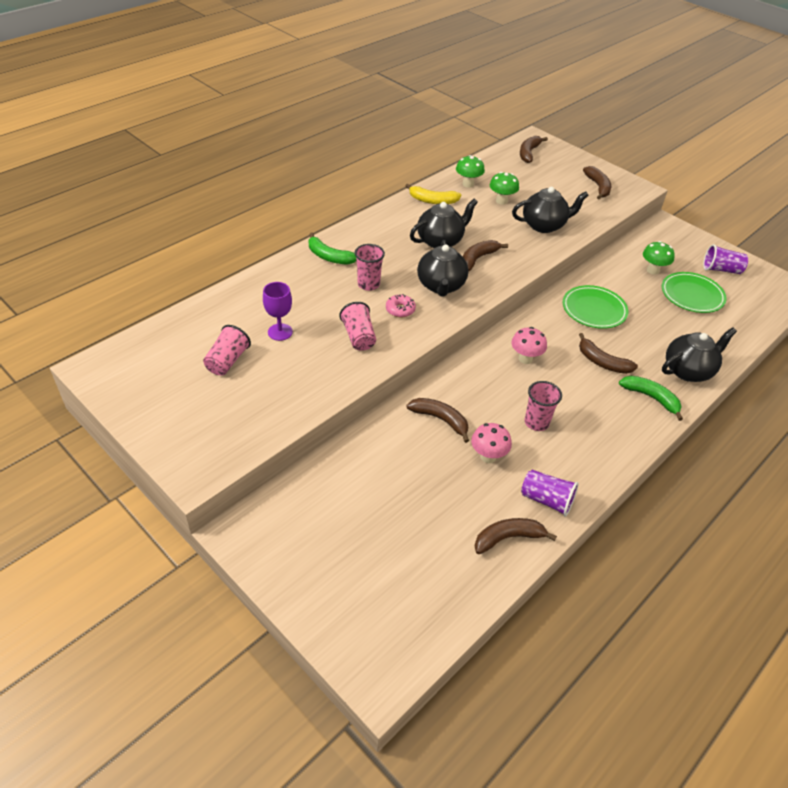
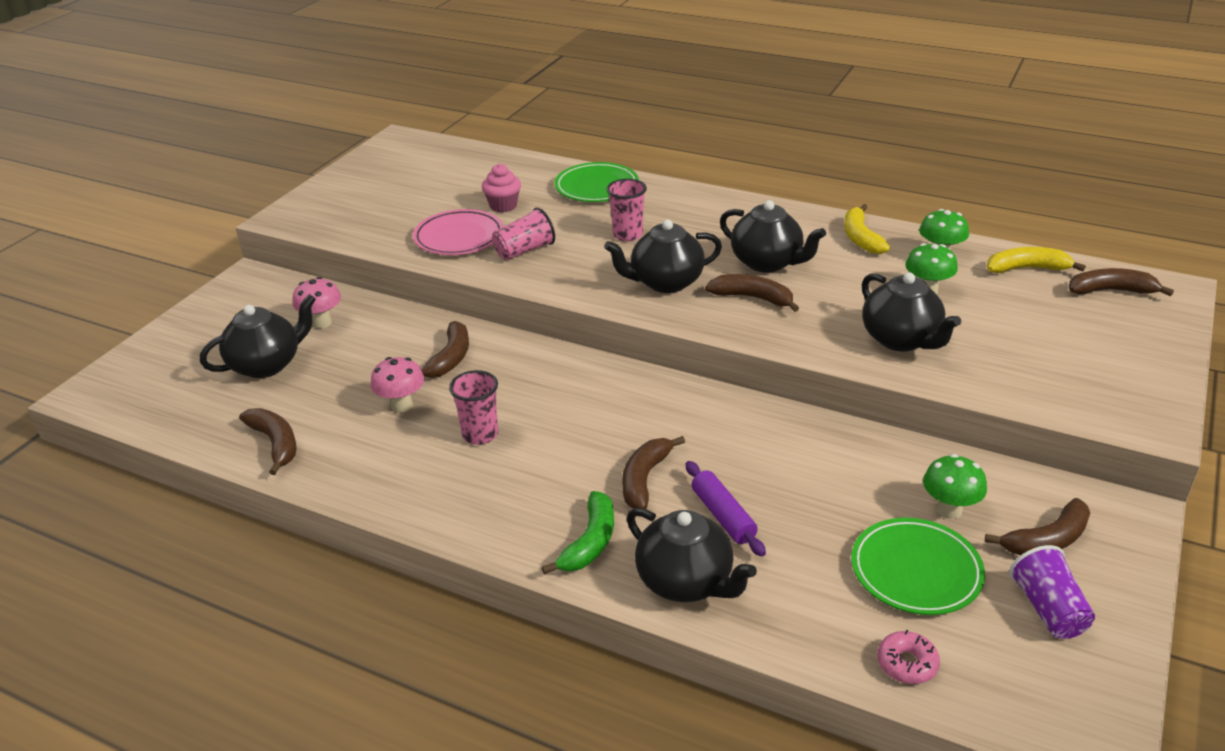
camera: 75 degrees right, 10 degrees down
(227, 361) = (441, 192): pink cup -> none
(280, 332) = (503, 206): purple goblet -> pink cupcake
(315, 366) = (459, 237): none -> pink plate
(329, 257) = (661, 200): green banana -> none
(396, 532) = (267, 364): none -> black teapot
(400, 309) = (594, 265): pink donut -> pink donut (907, 664)
(496, 165) = (1027, 269): none -> yellow banana
(525, 359) = (604, 404): pink mushroom -> pink mushroom (322, 323)
(546, 500) = (343, 464): purple cup -> none
(594, 310) = (770, 453): green plate -> green plate (596, 187)
(598, 187) = (1094, 377): brown banana -> brown banana (1047, 540)
(640, 342) = (723, 516): none -> purple rolling pin

